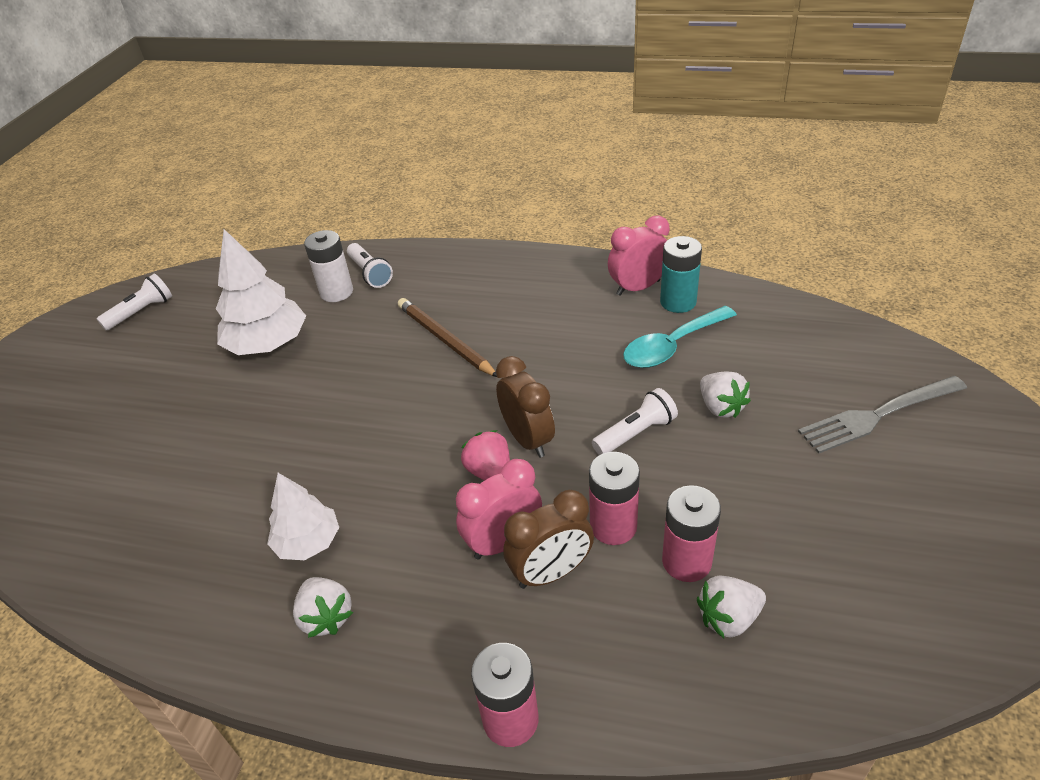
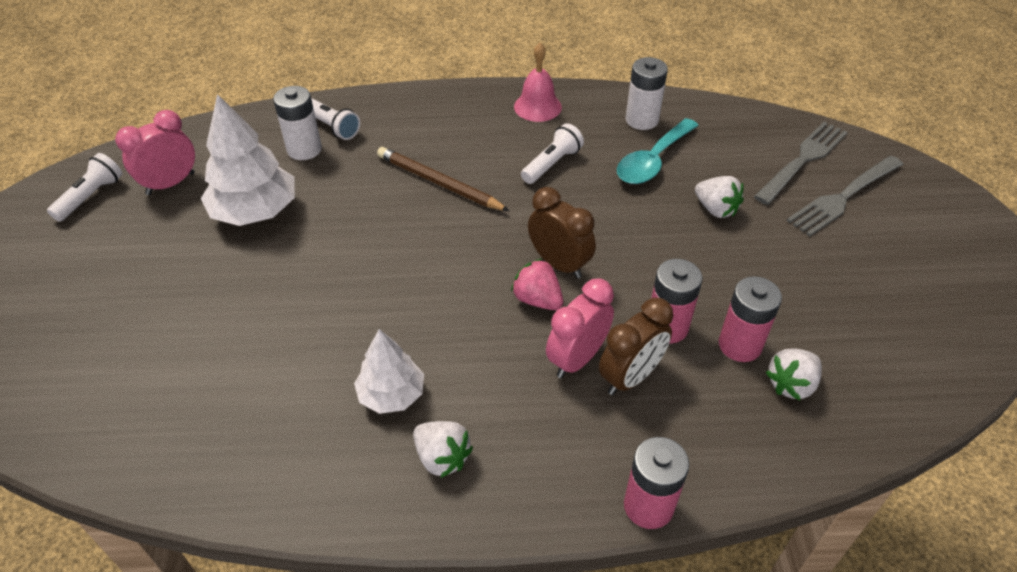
camera: 20 degrees left, 5 degrees up
(574, 276) = (537, 106): none -> pink bell
(636, 433) = (653, 243): white flashlight -> white flashlight (552, 164)
(638, 288) = (600, 111): pink clock -> pink clock (170, 184)
(678, 302) = (642, 120): turquoise battery -> white battery
(844, 367) = (803, 160): none -> grey fork

